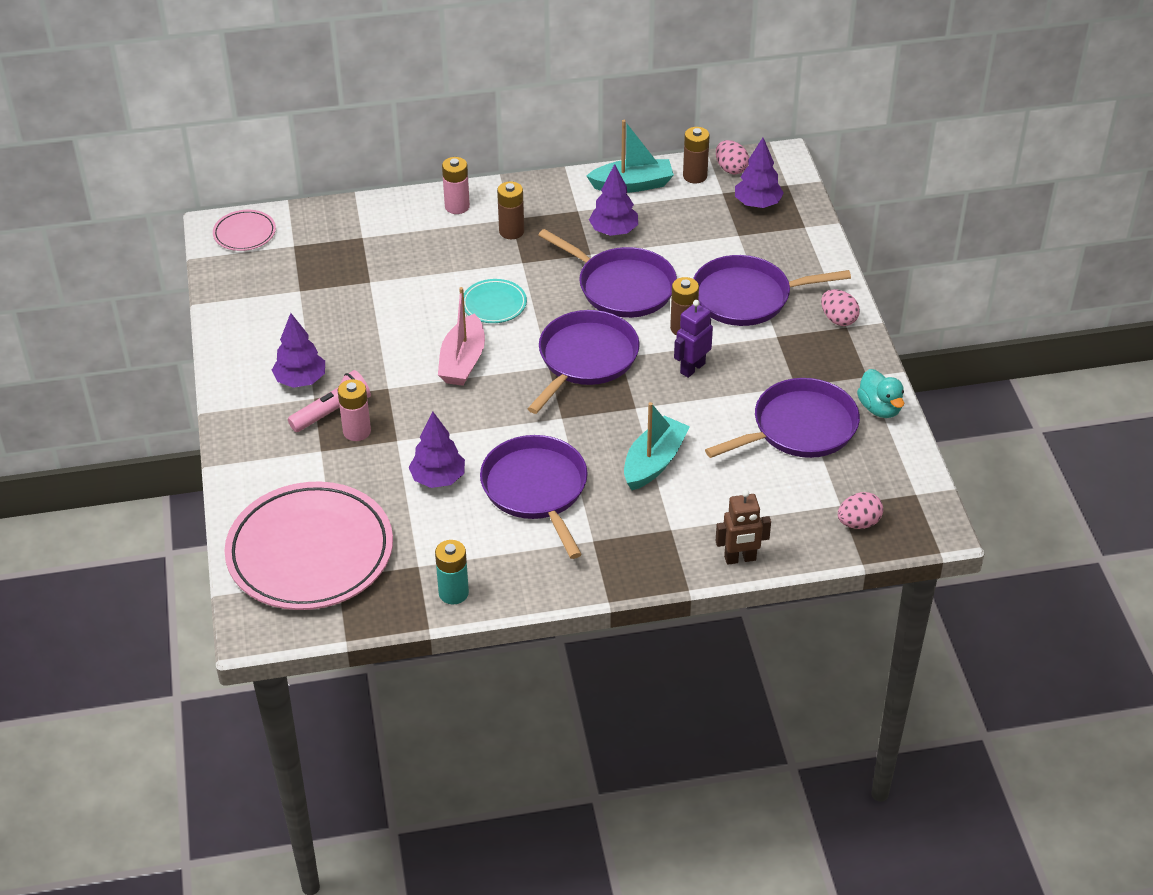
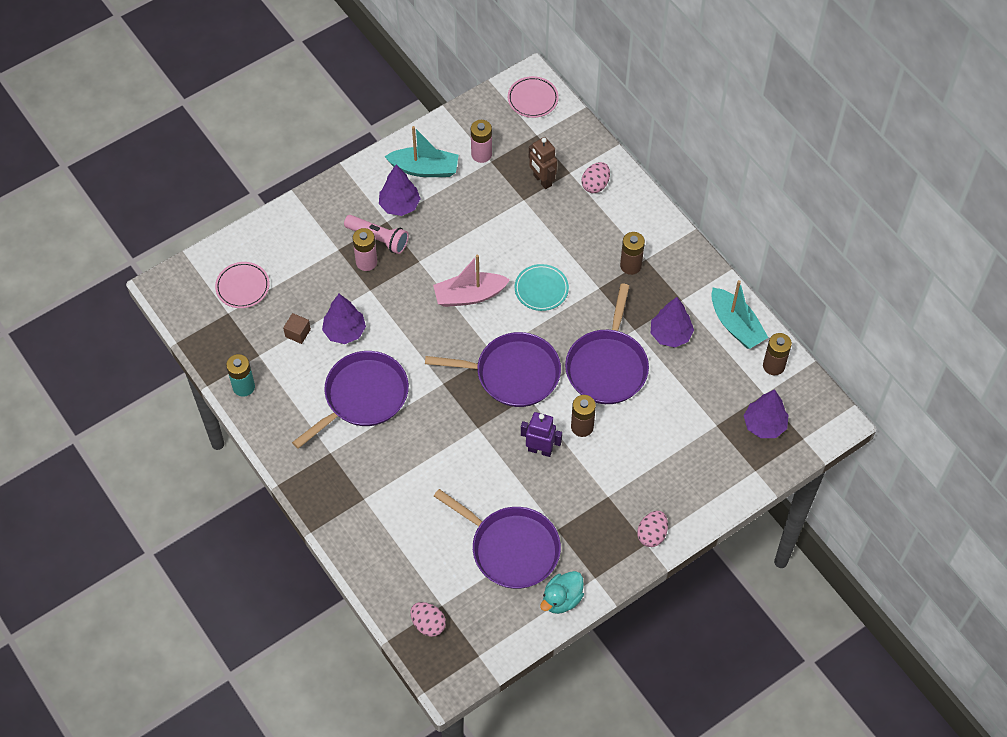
camera: 65 degrees right, 15 degrees up
(310, 552) = (242, 287): pink plate -> pink plate, size x0.44
(412, 521) = (298, 333): none -> brown cube
(457, 206) = (639, 217): pink battery -> pink battery (481, 154)
(654, 462) = (426, 462): turquoise boat -> turquoise boat (424, 169)
(731, 169) = (799, 389): pink egg -> pink egg (595, 185)
(740, 559) = (355, 555): brown robot -> brown robot (542, 180)
(747, 297) = (643, 458): purple pan -> none

